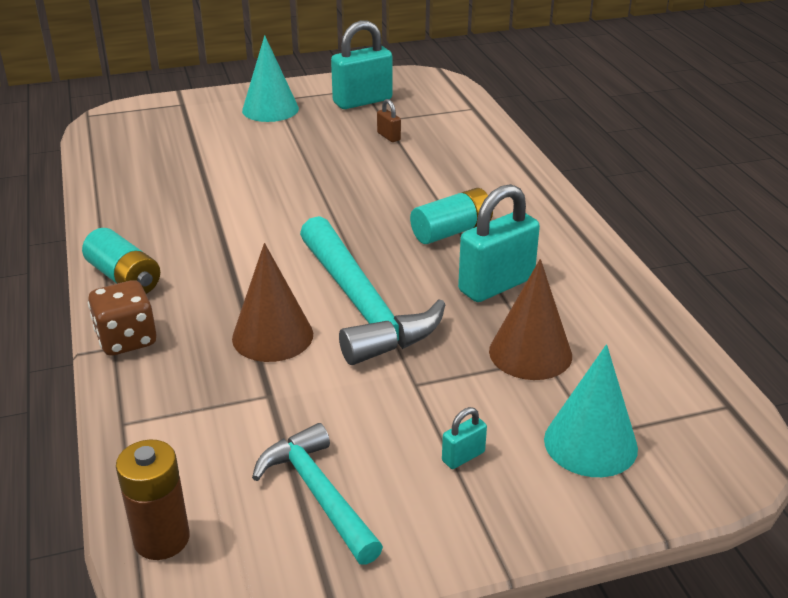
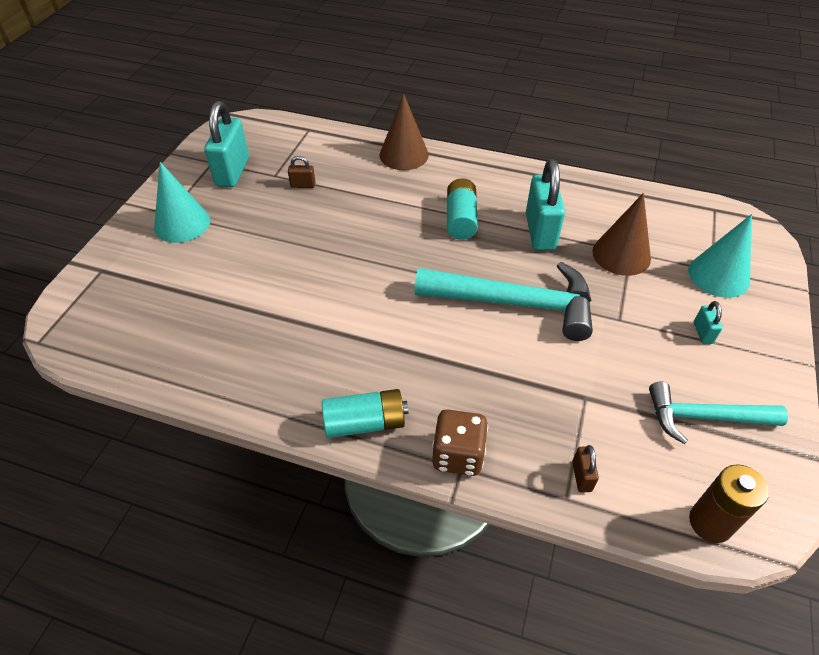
camera: 55 degrees left, 15 degrees up
(157, 424) = (581, 476): none -> brown padlock
(272, 336) = (517, 365): brown cone -> brown cone (404, 155)

